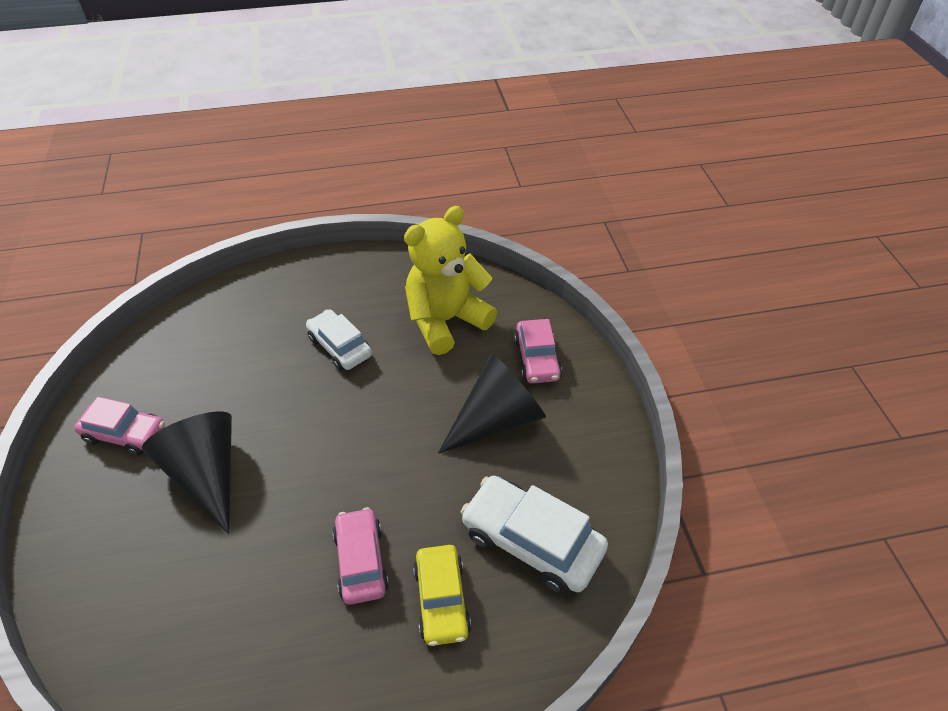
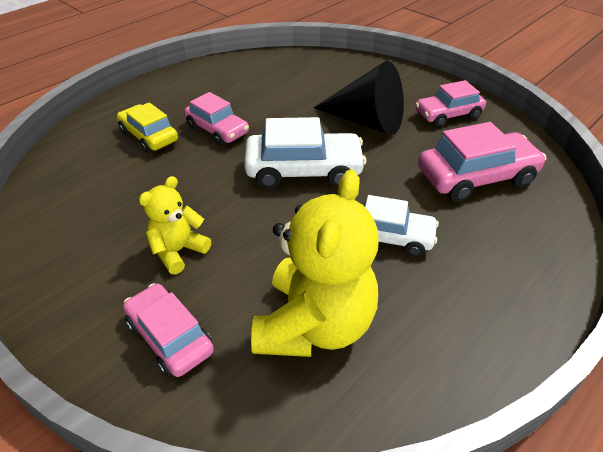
camera: 145 degrees right, 5 degrees down
(214, 356) = (476, 177): none -> pink car
(497, 419) = (178, 251): black cone -> yellow teddy bear
(531, 542) = (98, 185): white car -> white car (304, 170)

